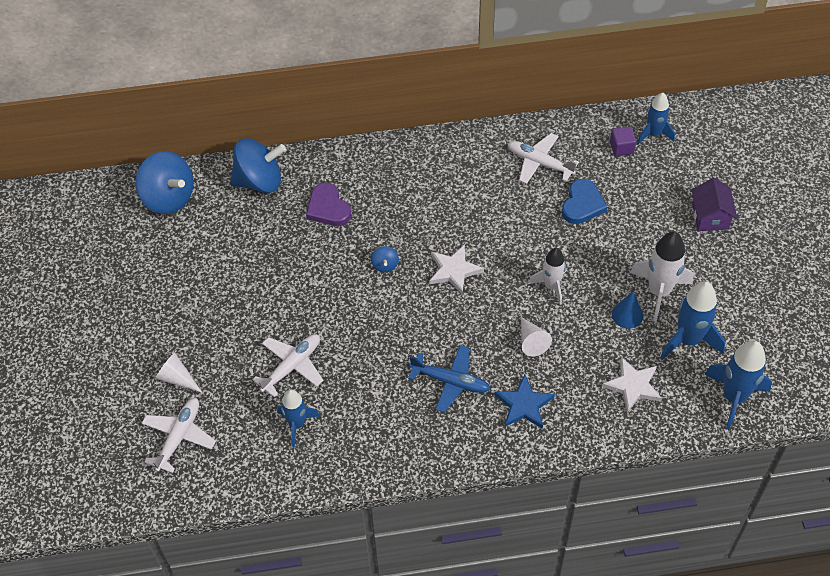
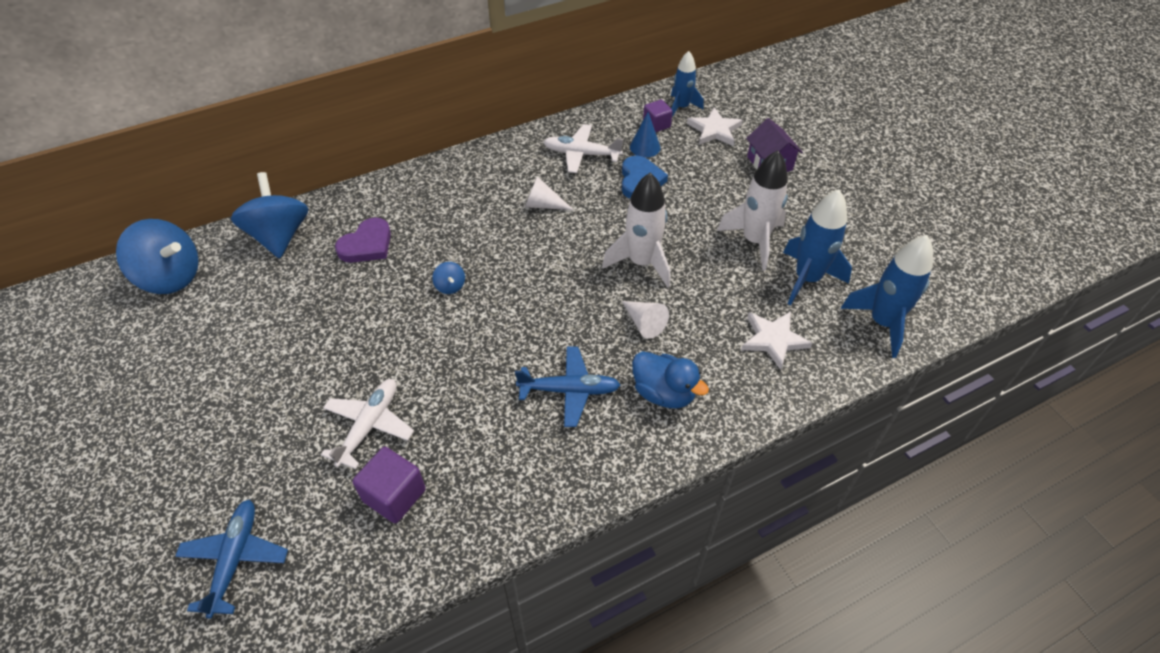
camera: 20 degrees left, 5 degrees down
(177, 378) = (218, 482): white cone -> white cone (543, 205)
(179, 437) = (235, 559): white plane -> blue plane
(259, 181) = (279, 236): blue spinning top -> blue spinning top turned 75 degrees counterclockwise
(297, 424) = (394, 495): blue rocket -> purple cube
(328, 208) = (367, 245): purple heart -> purple heart turned 90 degrees counterclockwise
(454, 270) = (530, 273): white star -> white star (714, 130)
(524, 404) = (664, 393): blue star -> blue duck
(551, 286) = (641, 263): white rocket -> white rocket, size x1.54
(627, 315) = (733, 270): blue cone -> blue cone (645, 147)

